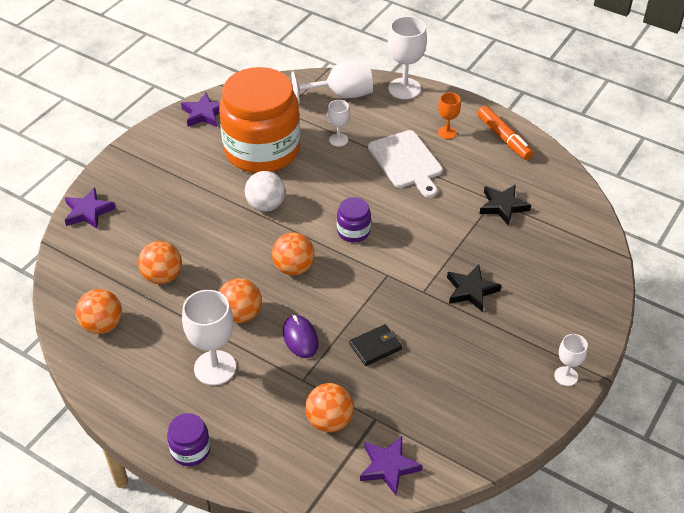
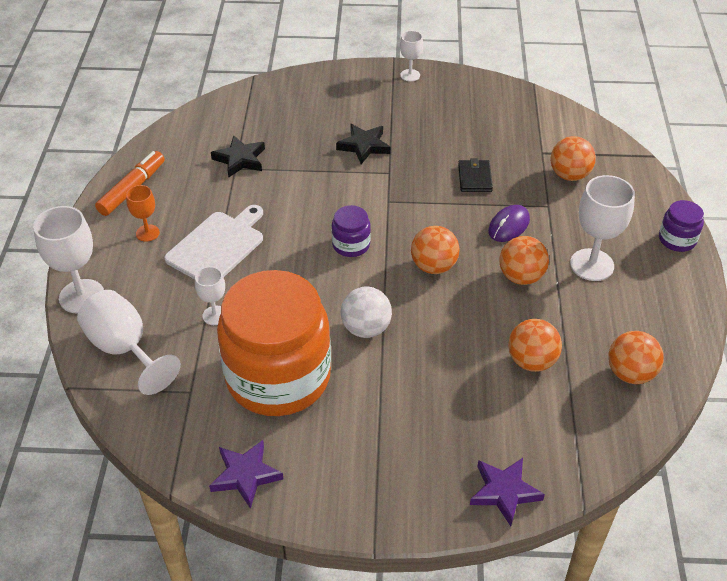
camera: 120 degrees left, 0 degrees up
(375, 346) = (475, 178): black wallet -> black wallet turned 60 degrees clockwise
(388, 467) = (574, 131): purple star -> none

